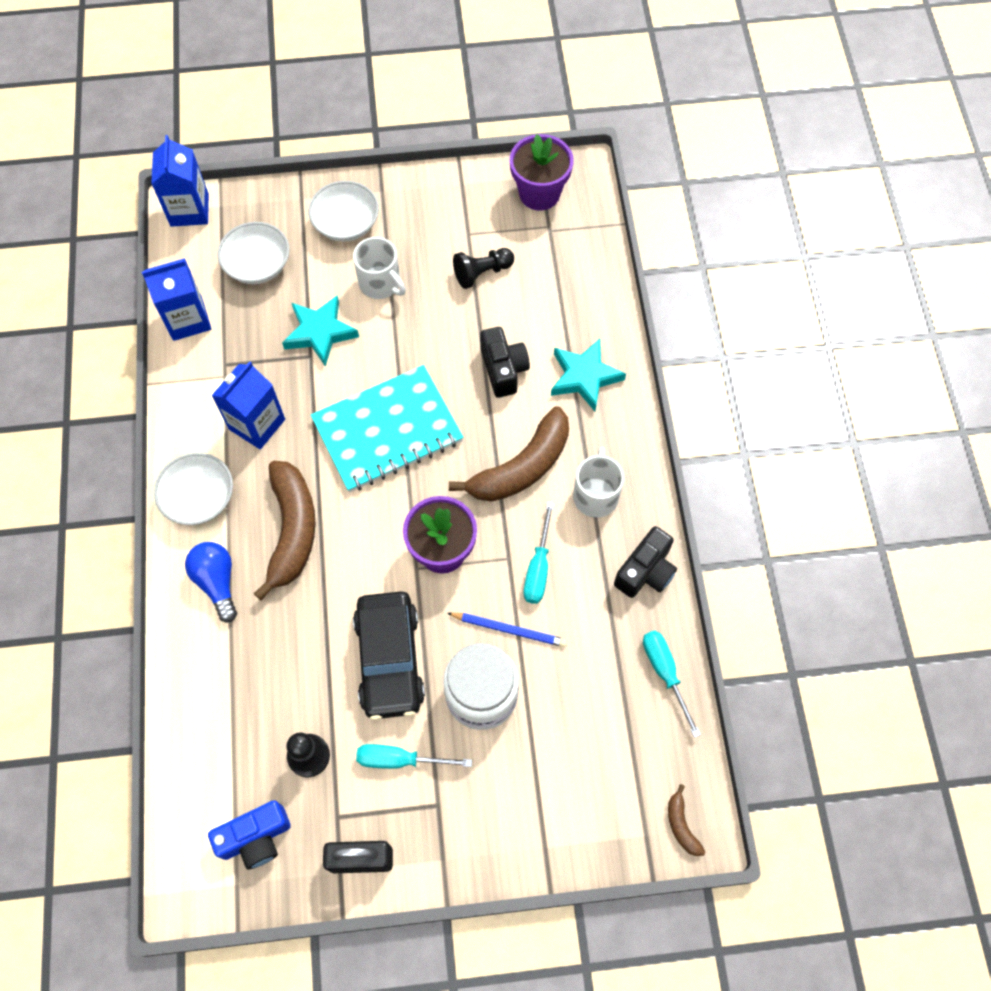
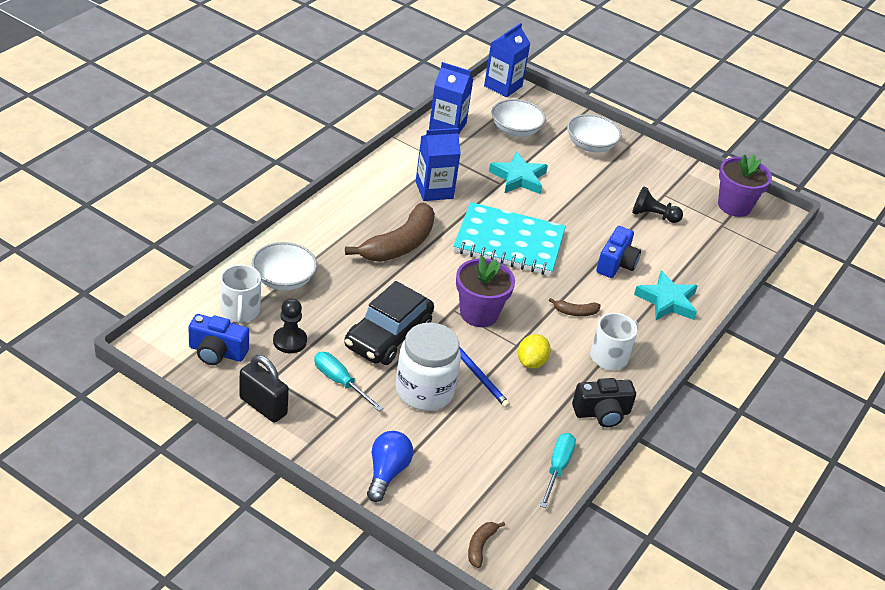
camera: 35 degrees right, 25 degrees down
(200, 498) = (364, 198): white bowl -> white bowl (283, 280)
(217, 582) = (330, 236): blue light bulb -> blue light bulb (387, 473)
(380, 283) = (581, 181): white mug -> white mug (240, 311)
(503, 369) = (616, 264): black camera -> blue camera
(521, 467) = (575, 312): brown banana -> brown banana, size x0.44
(538, 567) = (531, 362): turquoise screwdriver -> yellow lemon

